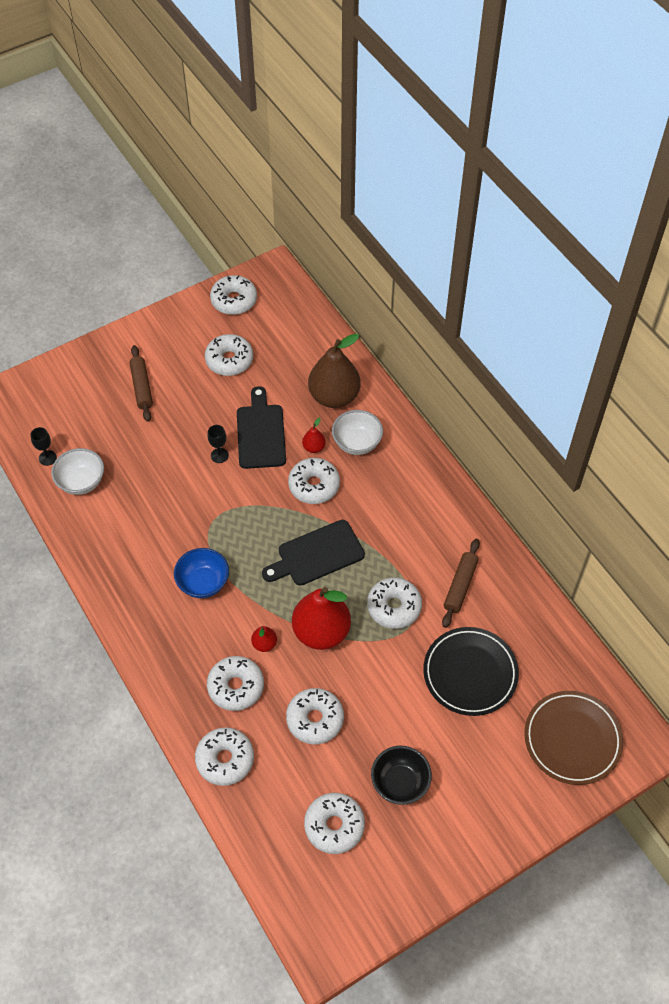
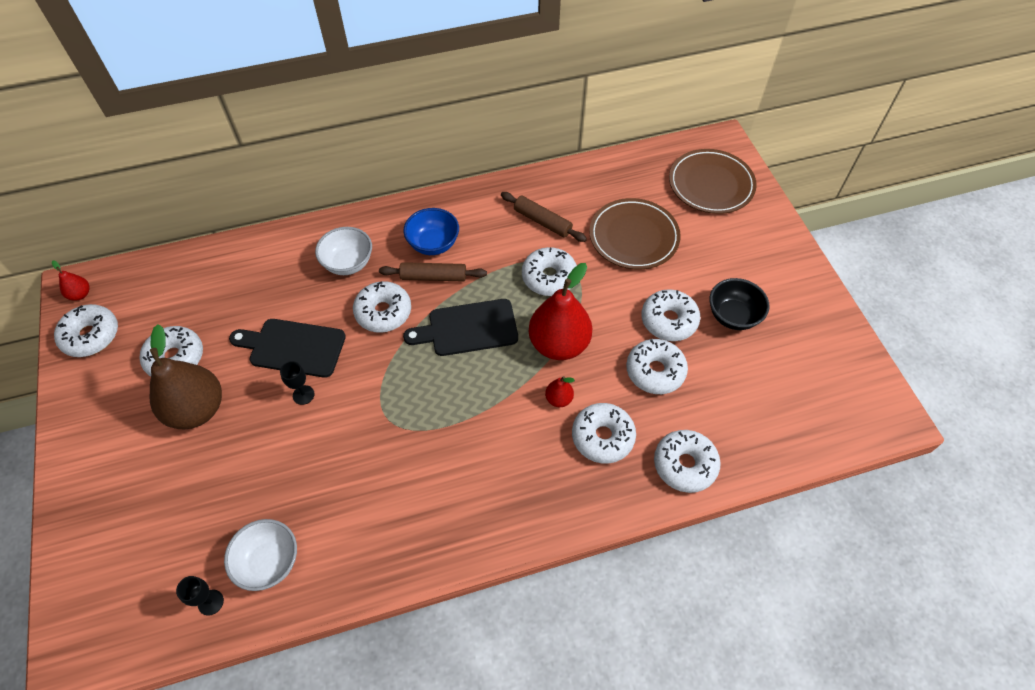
camera: 75 degrees left, 0 degrees up
(141, 387) = (160, 462): brown rolling pin -> brown rolling pin (433, 277)
(203, 583) = (465, 445): blue bowl -> blue bowl (433, 244)
(314, 447) = (336, 302): red pear -> red pear (80, 294)
(317, 554) = (468, 328): black cutting board -> black cutting board turned 90 degrees clockwise
(334, 396) = (280, 269): brown pear -> brown pear (197, 409)
(334, 826) = (769, 379): white donut -> white donut (669, 320)
(470, 673) = (633, 237): black plate -> brown plate

